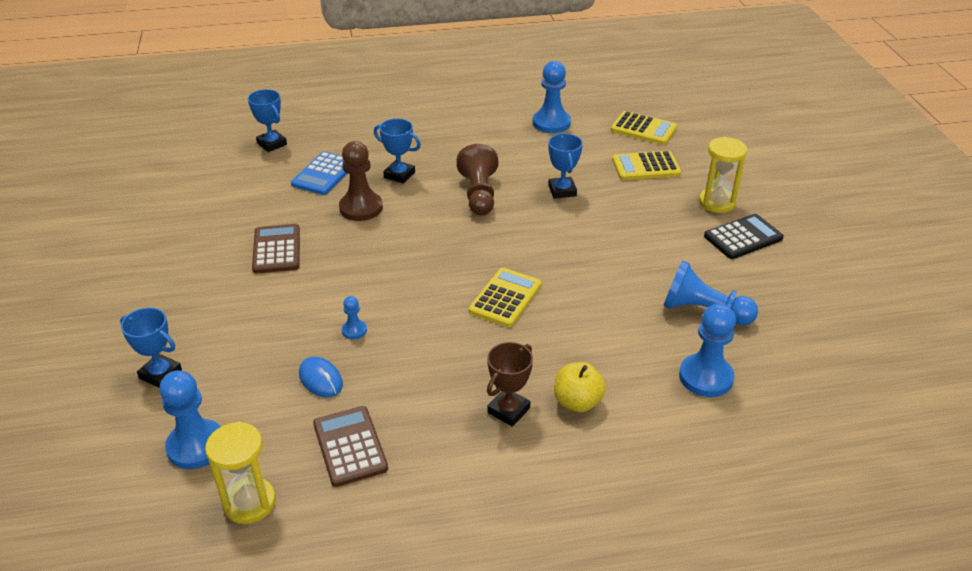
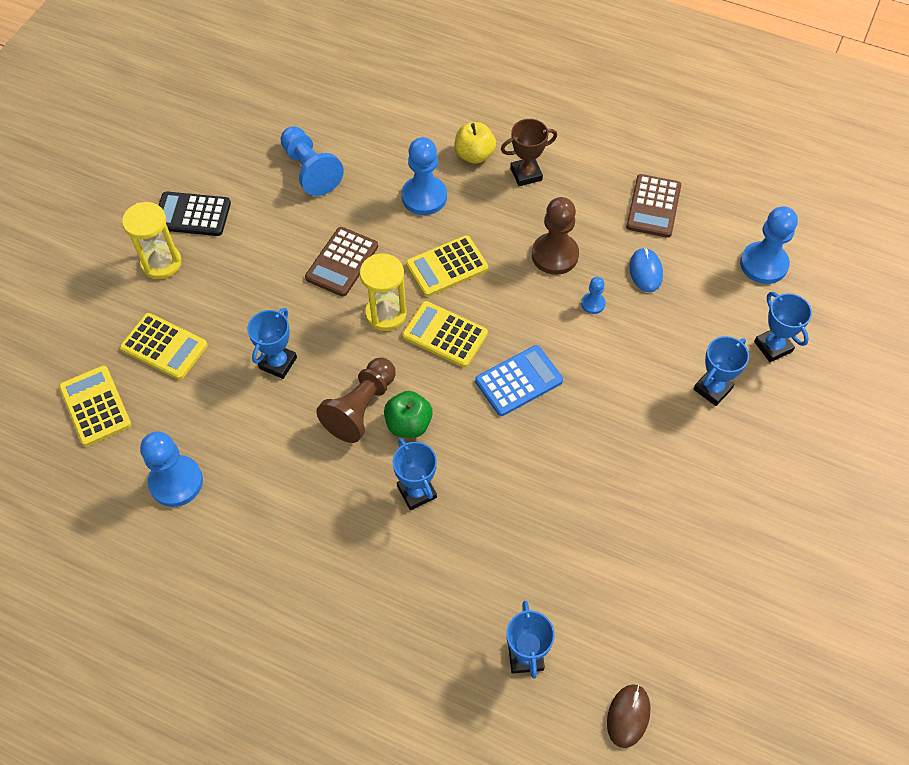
camera: 145 degrees left, 20 degrees up
(193, 147) = (628, 716): none -> brown mouse
(208, 318) = (712, 389): none -> blue trophy
(249, 502) = (741, 203): yellow hourglass -> yellow hourglass (386, 314)
(277, 249) = (611, 445): brown calculator -> brown calculator (342, 262)
(324, 174) = (497, 546): blue calculator -> blue calculator (519, 381)
(361, 208) = (493, 460): brown pawn -> brown pawn (555, 255)
(437, 200) = (408, 424): none -> green apple
(461, 255) = (445, 335): none -> yellow calculator
(705, 377) = (370, 125): blue pawn -> blue pawn (424, 197)

